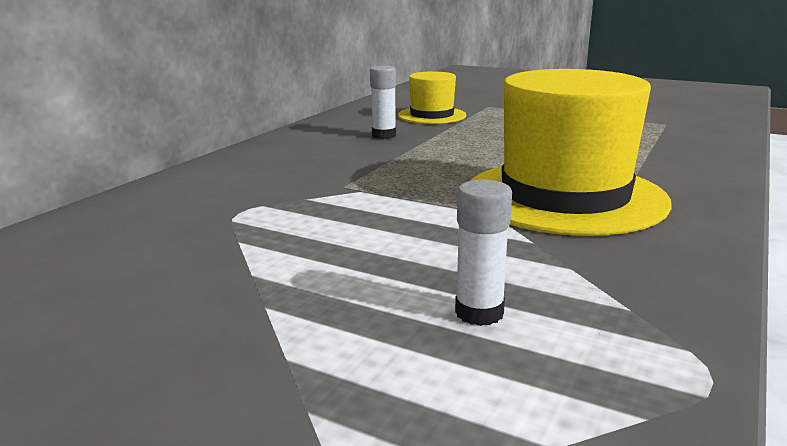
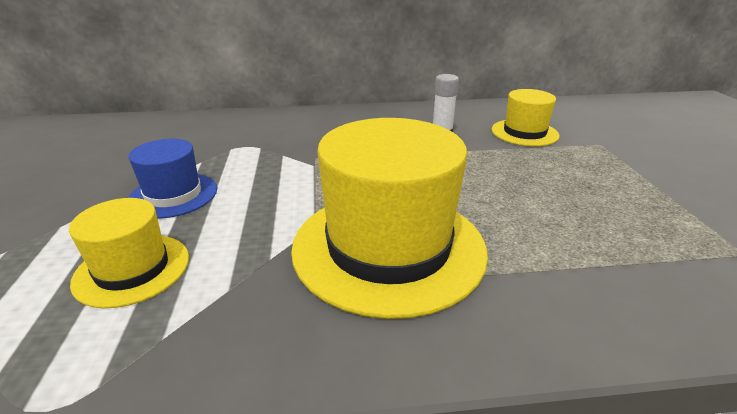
camera: 55 degrees right, 10 degrees up
(314, 269) = (173, 195): none -> blue hat
(479, 313) = (132, 269): white glue stick -> yellow hat

